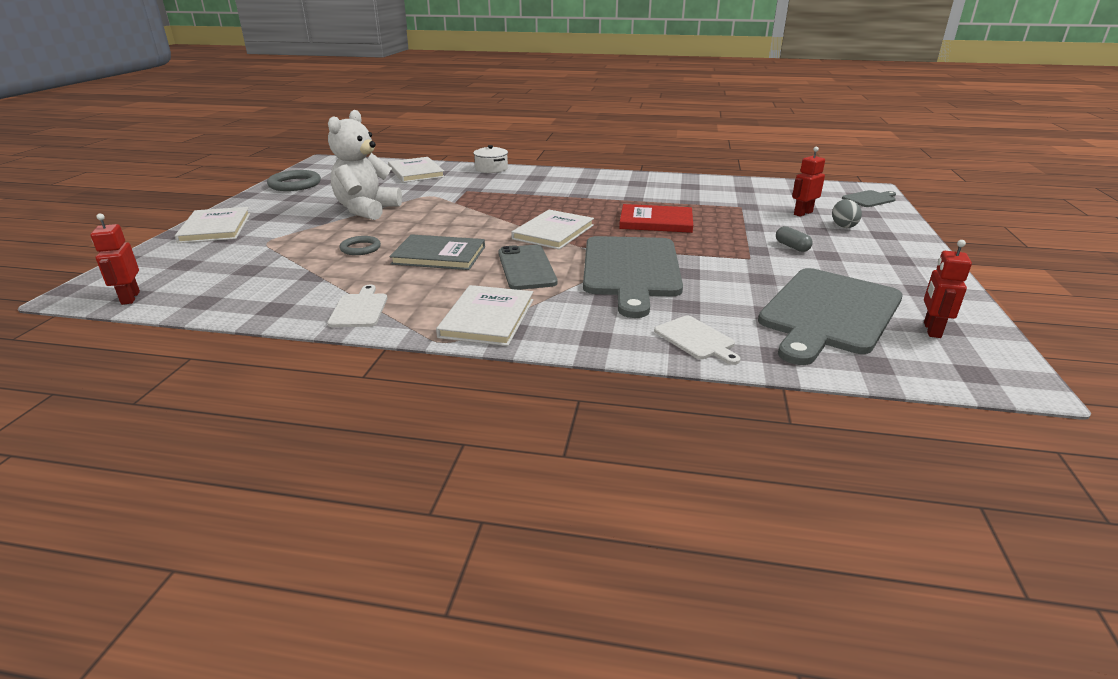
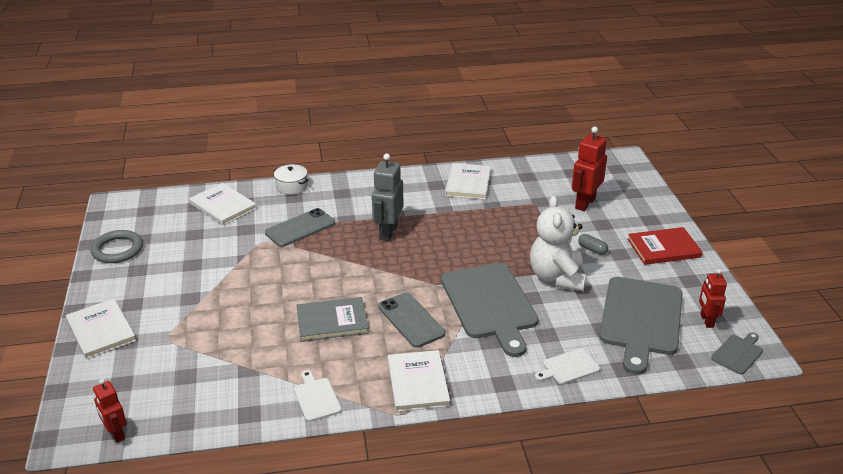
camera: 20 degrees left, 5 degrees up
(360, 248) = (259, 327): grey ring -> none
(366, 210) = (222, 274): white teddy bear -> white teddy bear (556, 277)
(473, 192) = (300, 228): none -> grey phone
(553, 232) = (405, 270): white book -> white book (468, 183)
(559, 205) = (388, 232): none -> grey robot
(656, 221) = (478, 238): red book -> red book (663, 248)
(696, 339) = (568, 367): white cutting board -> white cutting board turned 120 degrees clockwise
(802, 213) = (585, 203): red robot -> red robot, size x1.59
(843, 226) = (619, 214): grey egg -> none
(870, 199) = (628, 172): grey cutting board -> grey cutting board (738, 353)

